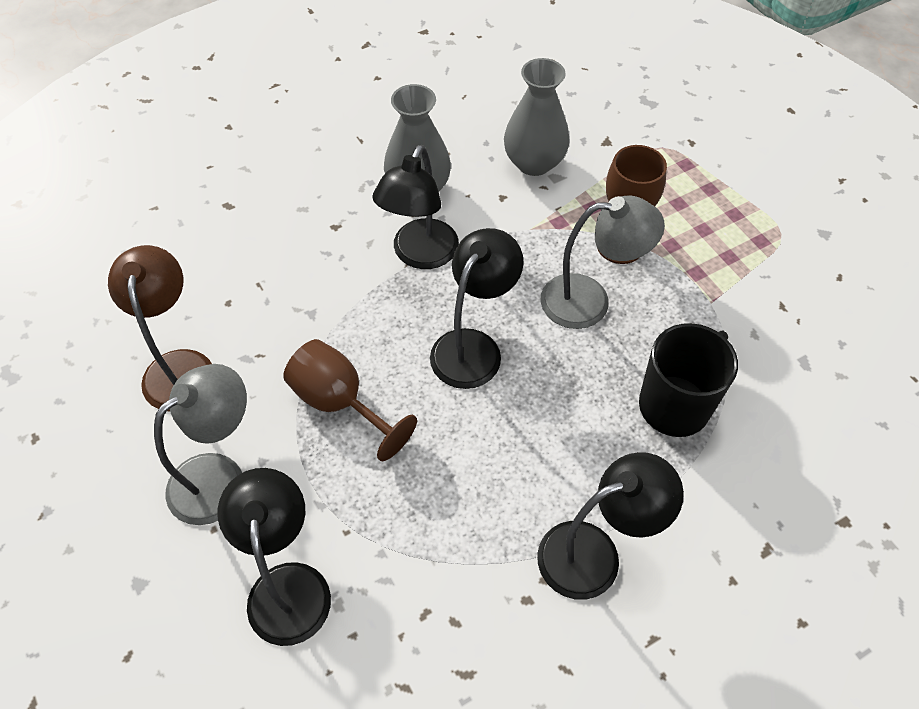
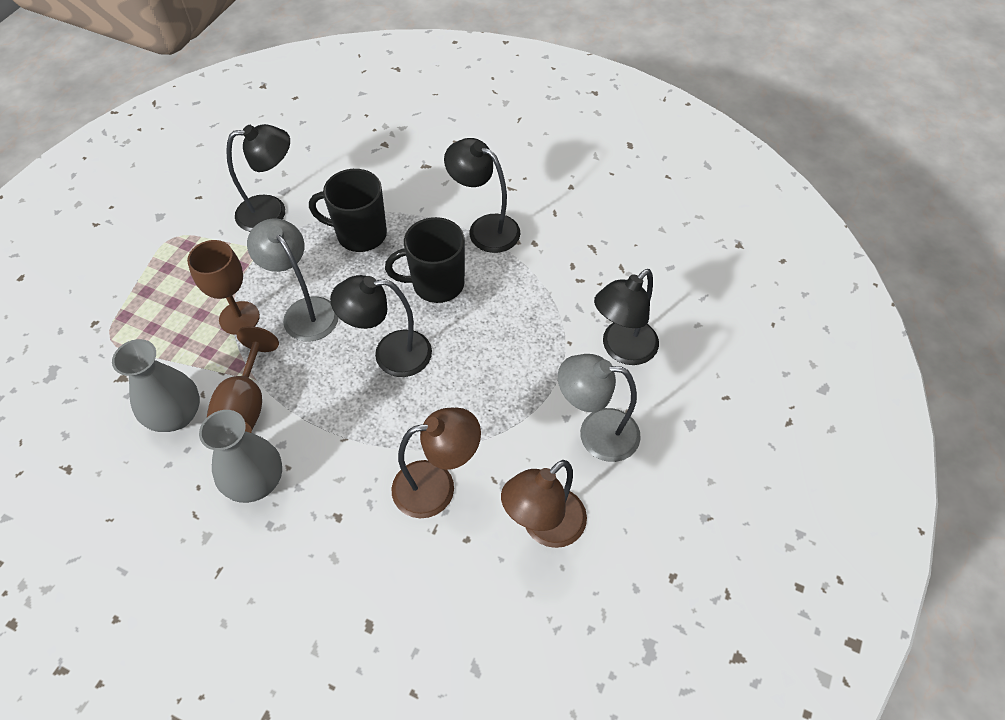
camera: 125 degrees left, 0 degrees up
(296, 308) = (437, 486): none -> brown lamp
(340, 403) = (491, 402): brown goblet -> brown goblet (246, 403)
(420, 255) = (329, 435): black lamp -> black lamp (272, 212)
(539, 442) = (436, 284): none -> black mug

